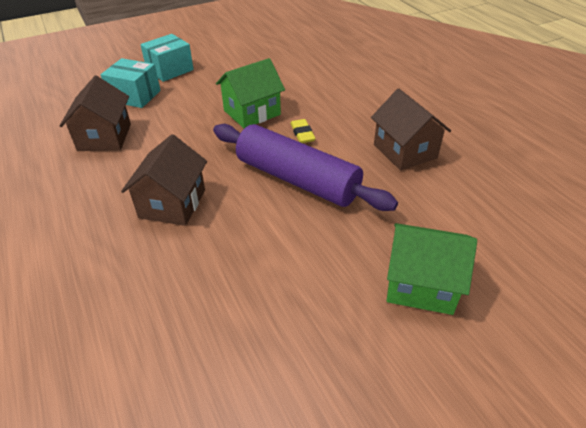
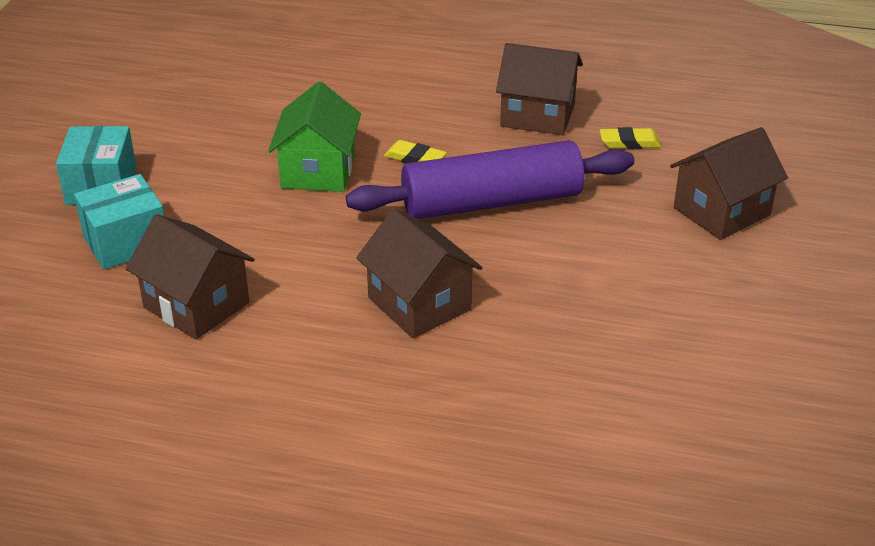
camera: 50 degrees left, 5 degrees down
(421, 284) = (721, 211): green house -> brown house
(434, 200) = (629, 142): none -> yellow eraser

